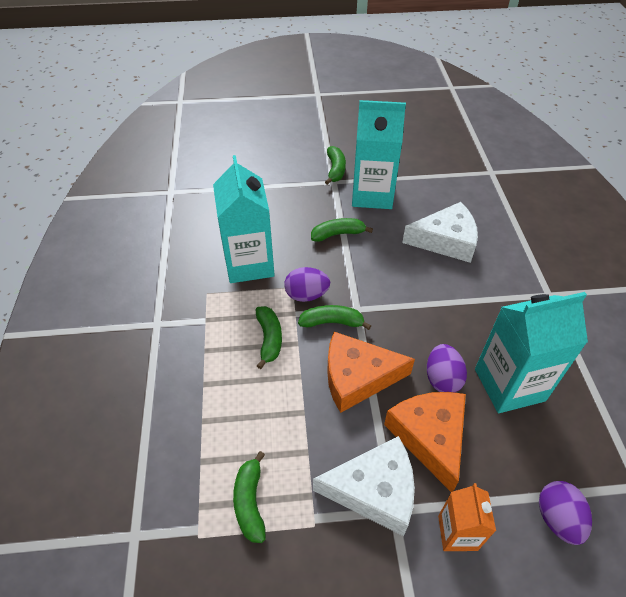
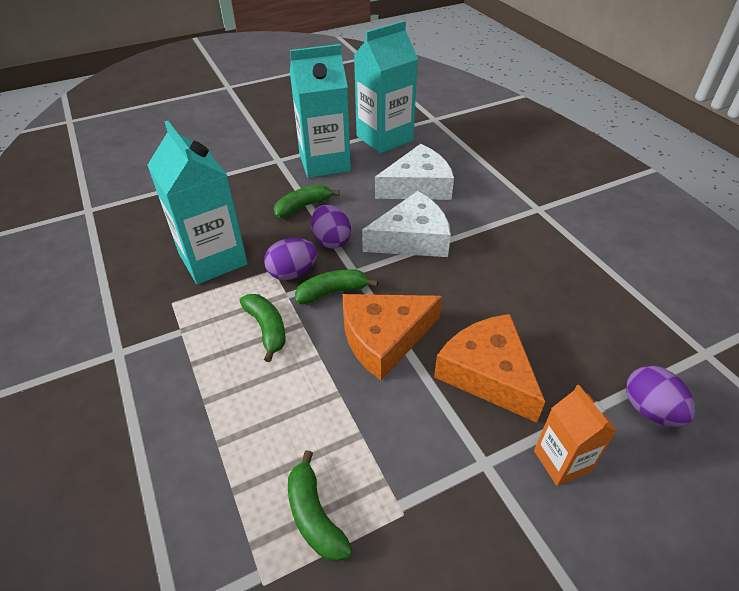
camera: 20 degrees left, 5 degrees down
(335, 170) = (275, 149): green banana -> none
(374, 490) = (454, 449): white cheese -> white cheese (412, 238)
(442, 379) = (474, 313): purple egg -> purple egg (331, 240)
(509, 385) = (542, 298): turquoise carton -> turquoise carton (384, 138)

